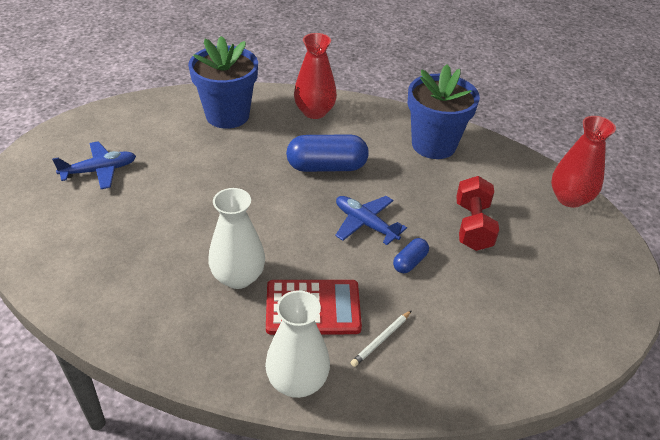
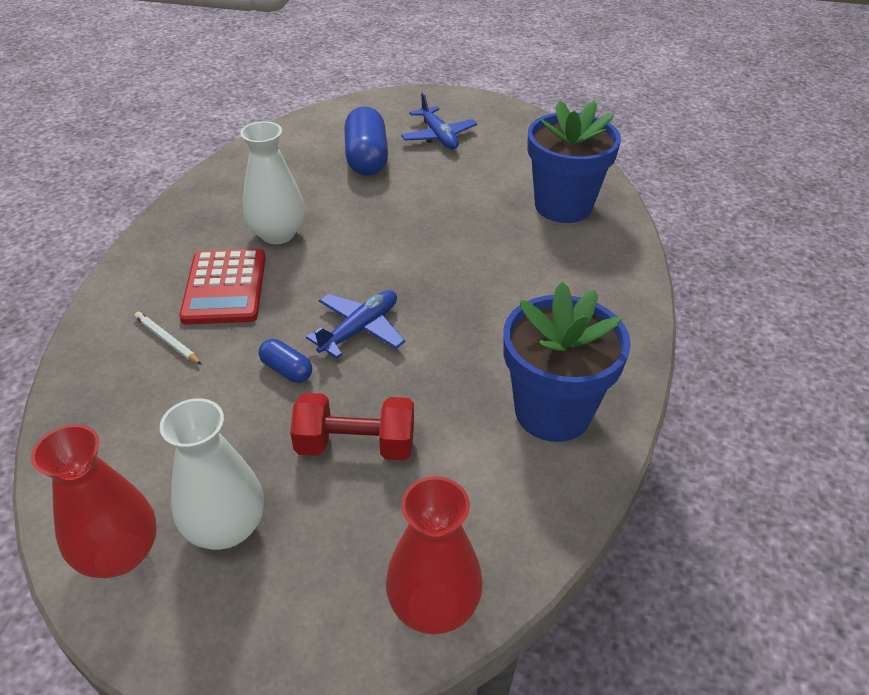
camera: 90 degrees right, 0 degrees up
(297, 381) = (132, 279): white vase -> white vase (226, 527)
(314, 112) = (598, 279): red vase -> red vase (120, 554)
(326, 167) = (473, 293): blue capsule -> blue capsule (366, 158)

